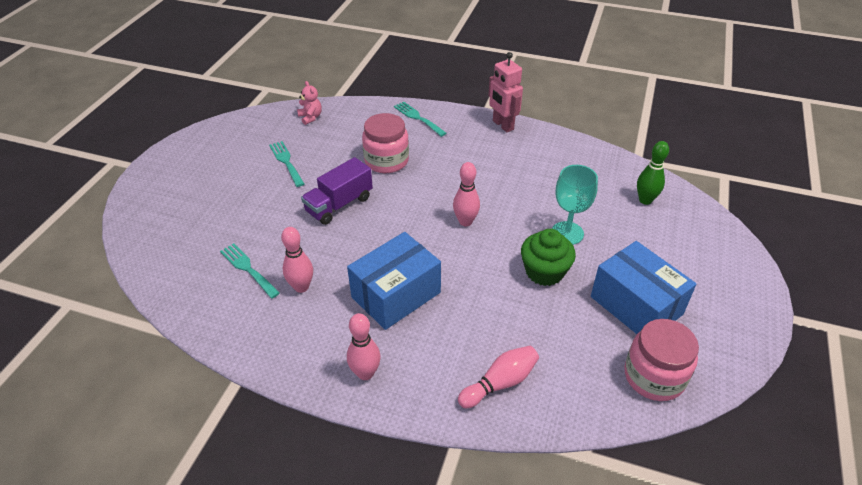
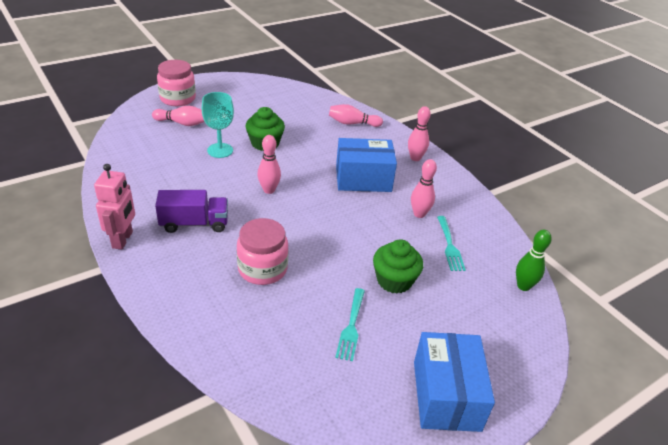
camera: 145 degrees left, 5 degrees down
(278, 208) = (394, 280): none -> green cupcake
(310, 117) = (275, 375): pink teddy bear -> none
(339, 204) = (342, 254): purple truck -> purple truck (194, 223)
(418, 118) = (175, 297): turquoise fork -> none
(636, 305) = (245, 110): blue box -> blue box (446, 395)
(645, 200) = (143, 138): green bowling pin -> green bowling pin (523, 286)
(652, 239) = (182, 123): none -> pink bowling pin
(654, 376) = (282, 92): pink jar -> pink jar (178, 98)

